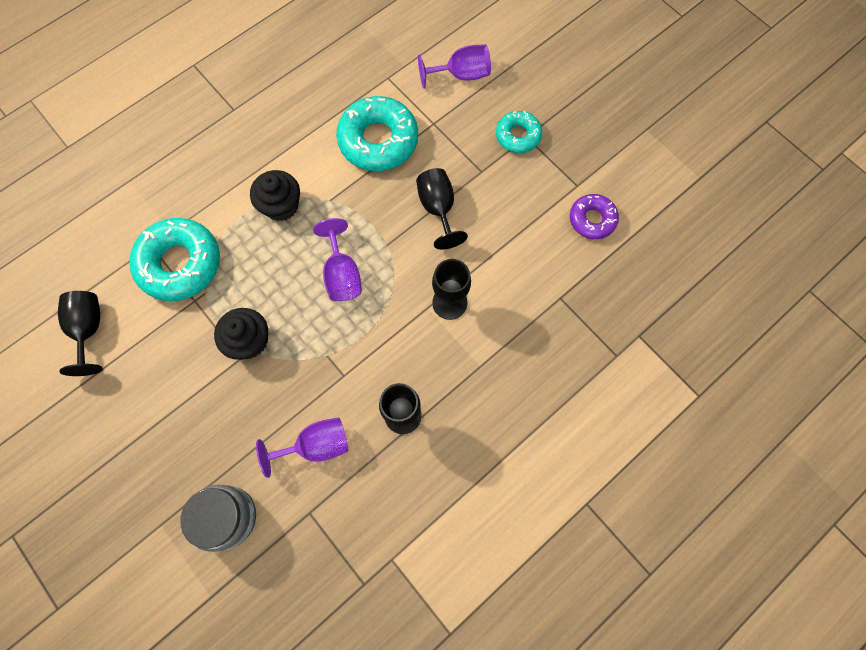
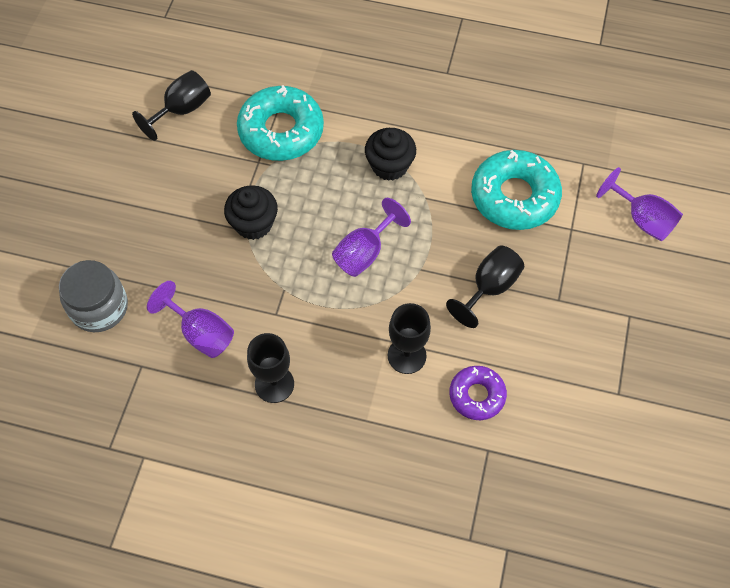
camera: 55 degrees right, 10 degrees down
(518, 136) = (623, 307): turquoise donut -> none
(592, 219) = (593, 430): purple donut -> purple donut (477, 395)

